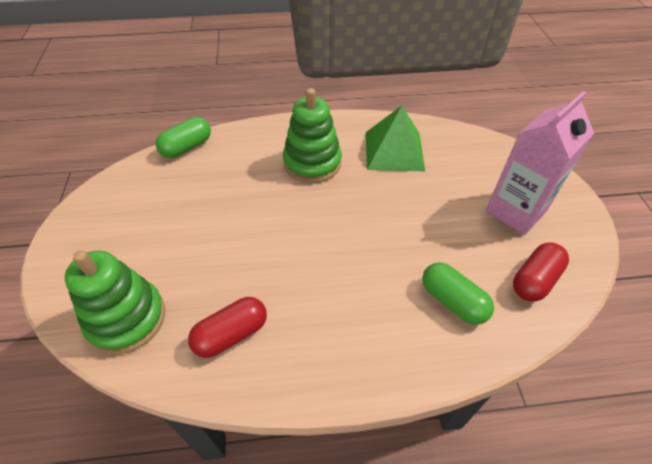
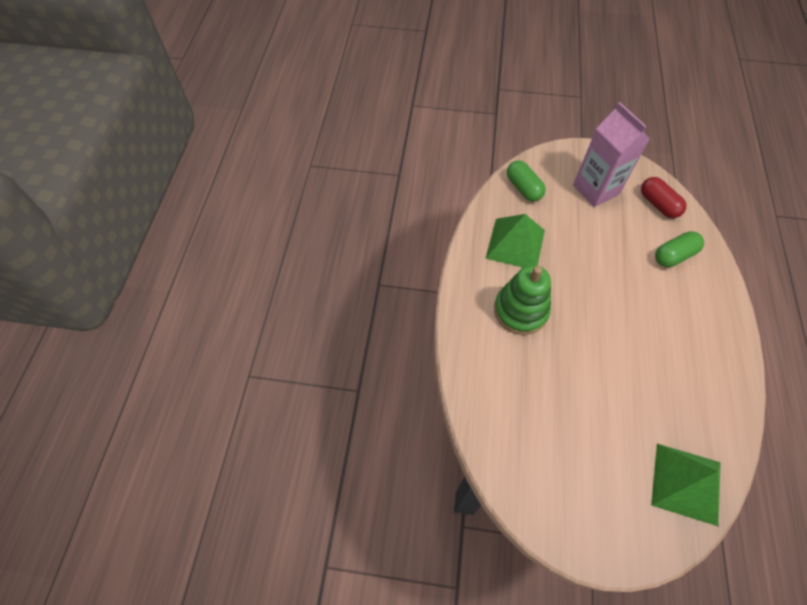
camera: 75 degrees left, 10 degrees up
(126, 318) = (686, 483): green stacking toy -> green pyramid
(187, 147) = (476, 421): green capsule -> green capsule (523, 188)
(231, 334) = (700, 403): red capsule -> none

